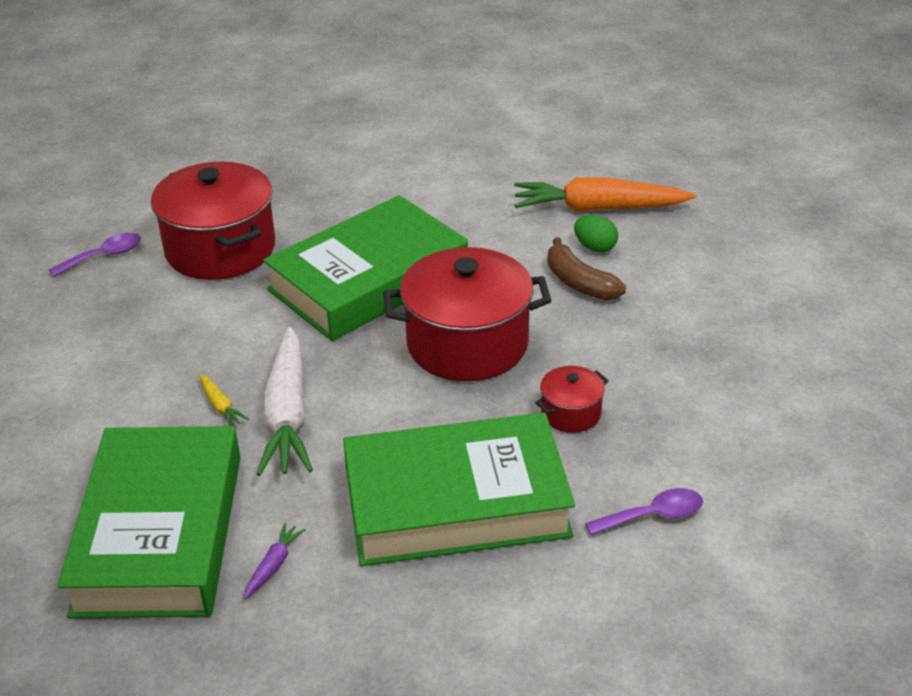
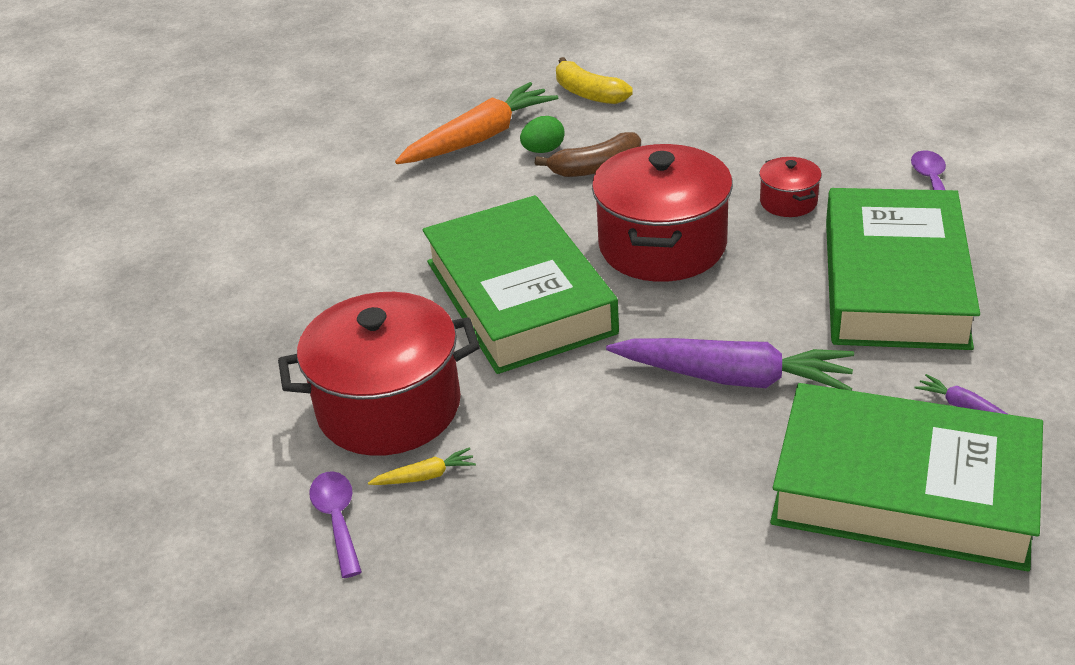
camera: 70 degrees left, 0 degrees up
(220, 406) = (701, 428): yellow carrot -> yellow carrot (425, 476)
(287, 415) = (733, 378): white carrot -> purple carrot
(598, 208) = (479, 138): orange carrot -> orange carrot turned 150 degrees counterclockwise
(712, 253) = (588, 93): none -> yellow banana

